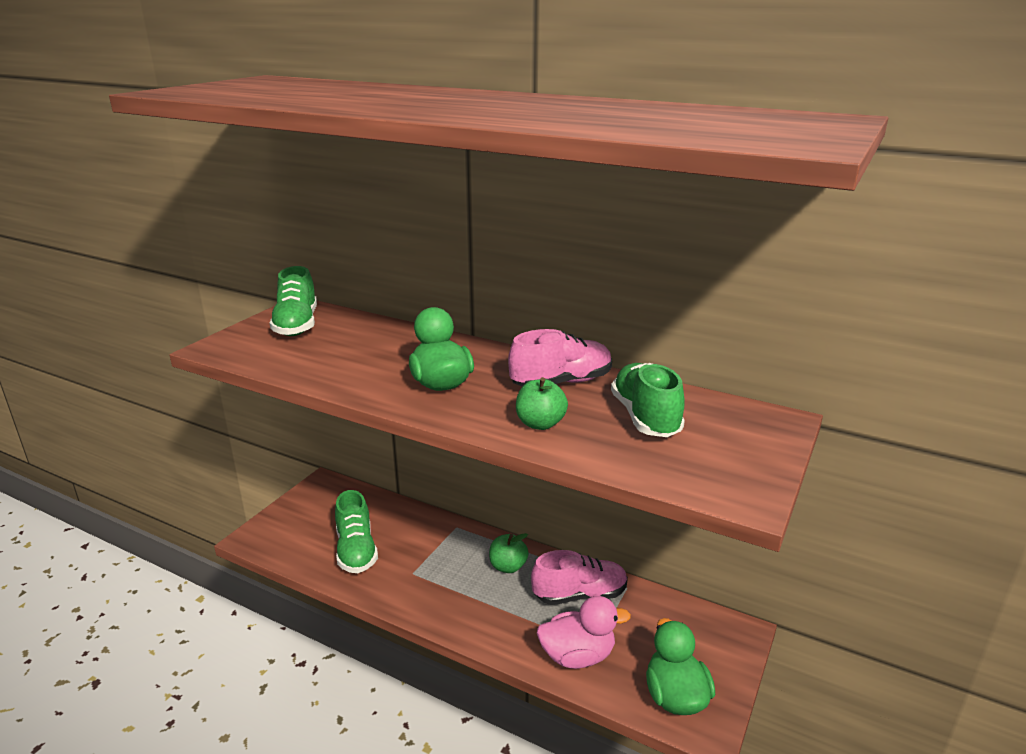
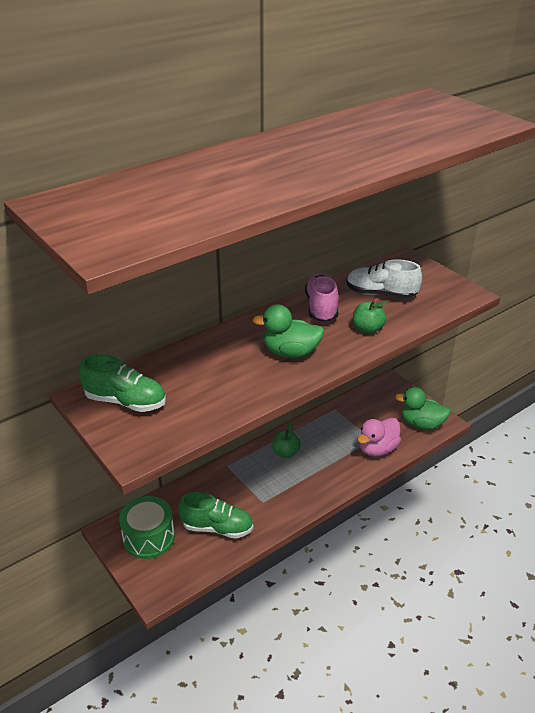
camera: 65 degrees left, 10 degrees up
(323, 509) = (148, 537): none -> green drum
(577, 656) = (377, 449): pink duck -> pink duck turned 150 degrees counterclockwise
(580, 595) = (330, 430): pink shoe -> none
(645, 417) = (381, 294): green shoe -> white shoe

